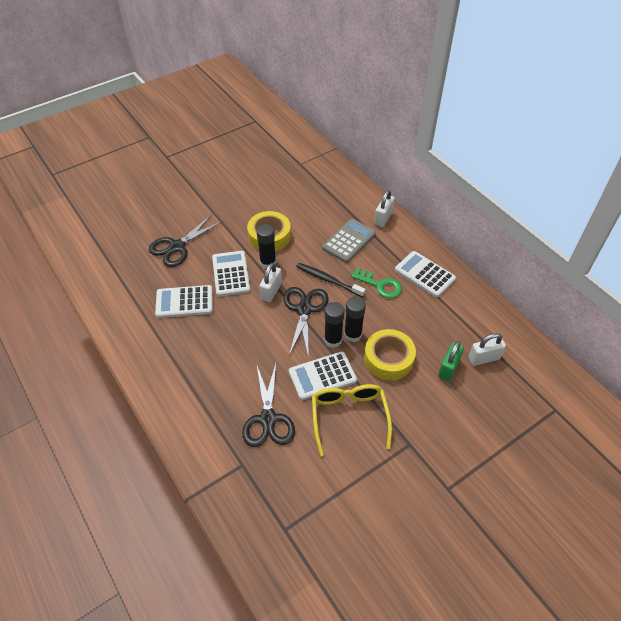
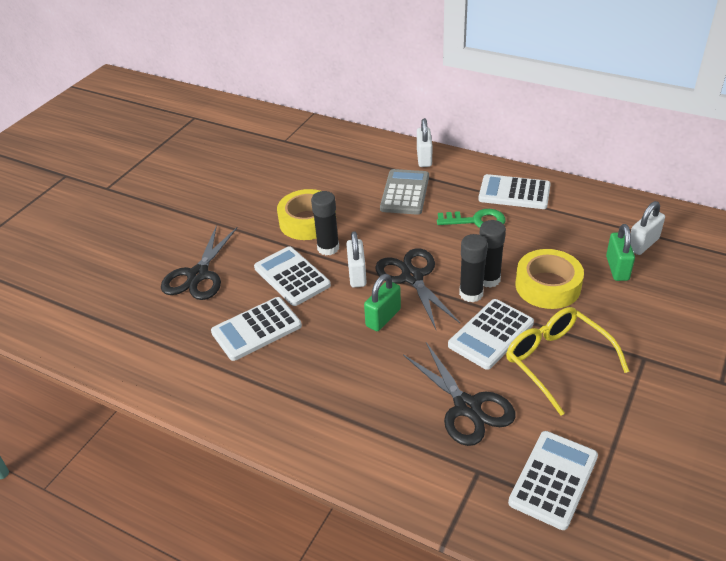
camera: 25 degrees left, 10 degrees down
(264, 330) = (383, 317): none -> green padlock
(282, 495) = (553, 479): none -> white calculator
(328, 280) = (414, 238): black toothbrush -> none

